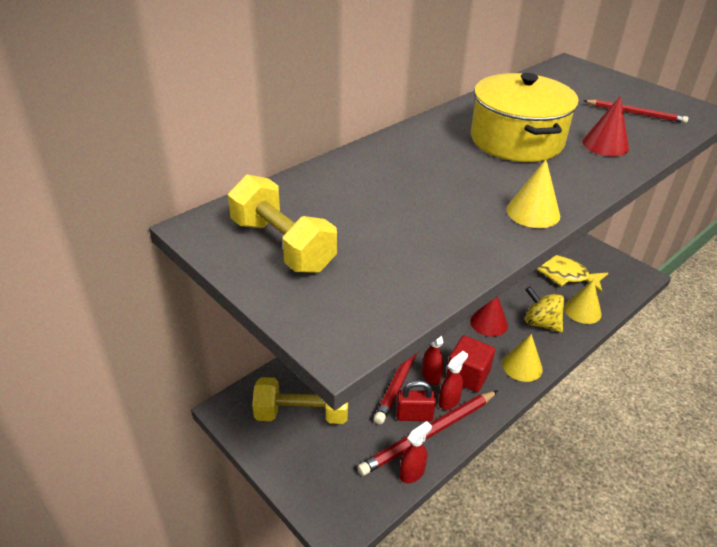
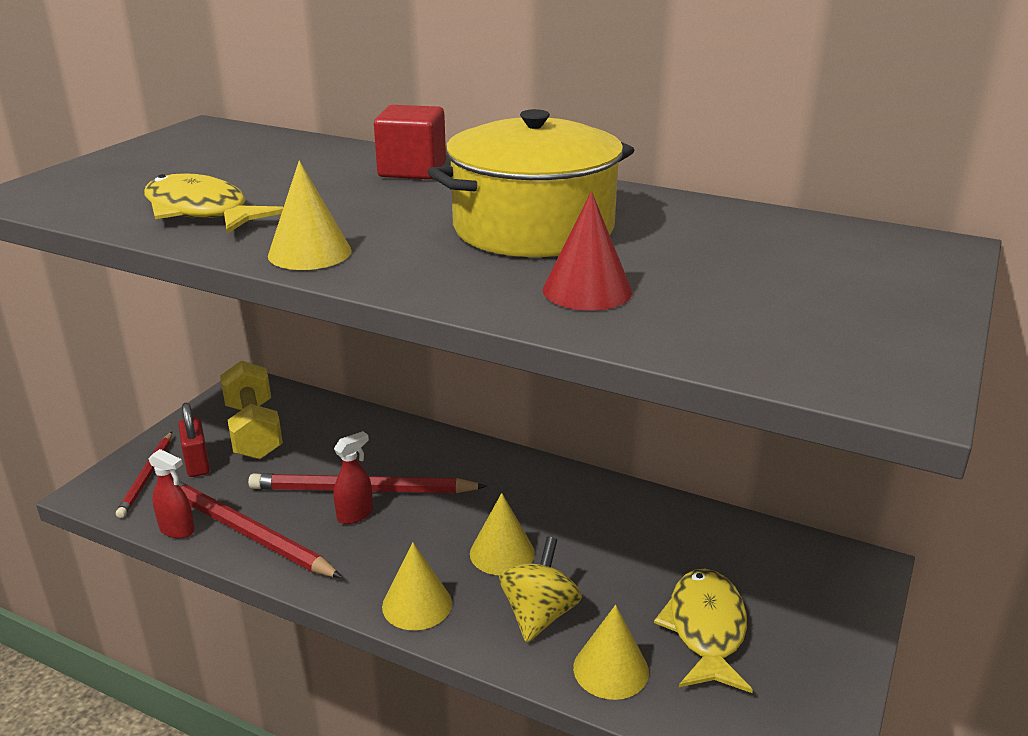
camera: 70 degrees right, 10 degrees down
(282, 245) = (181, 155): yellow dumbbell -> none
(414, 415) = (275, 513): red padlock -> red padlock (197, 463)
(437, 246) = (201, 212): none -> yellow fish
(449, 401) = (311, 540): red spray bottle -> none
(468, 375) = (371, 549): red cube -> red cube (412, 170)
(489, 323) = (502, 553): red cone -> yellow cone
(635, 113) = (771, 312): red pencil -> red pencil (147, 476)

